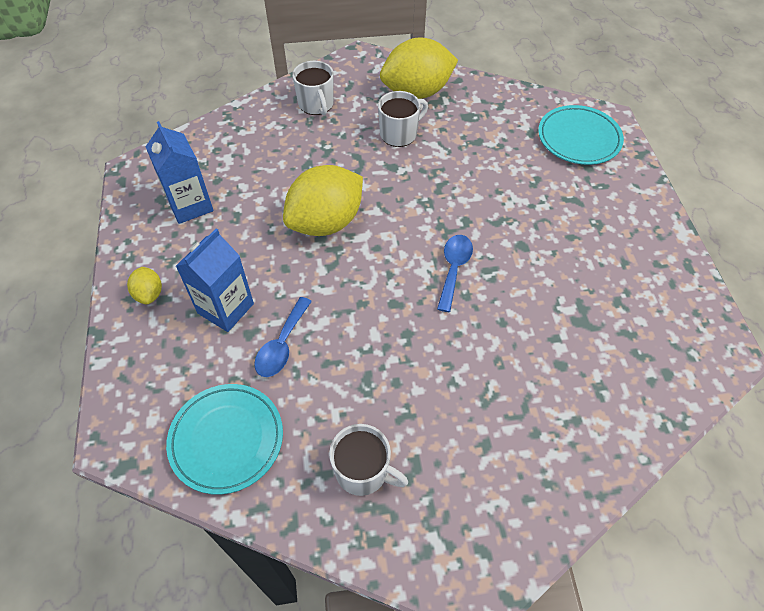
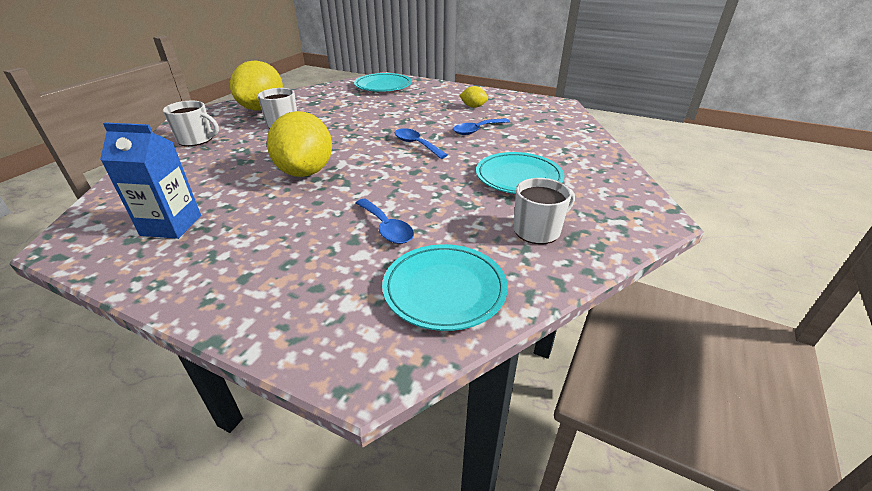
camera: 55 degrees left, 20 degrees down
(149, 294) = (224, 284): yellow lemon -> yellow lemon (473, 107)
(225, 308) = (310, 244): blue carton -> none
(458, 404) = (518, 177): none -> turquoise plate
(542, 303) = (477, 130): none -> blue spoon

